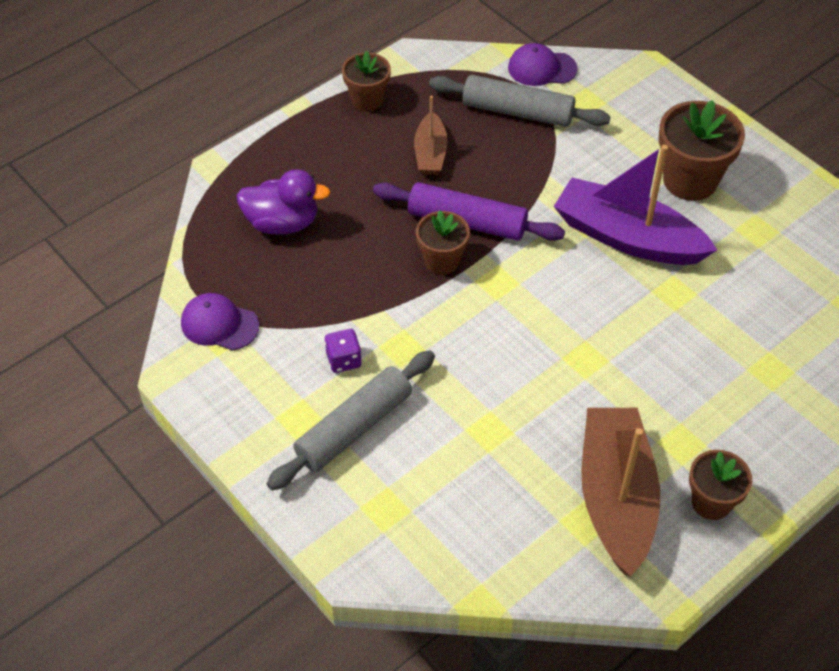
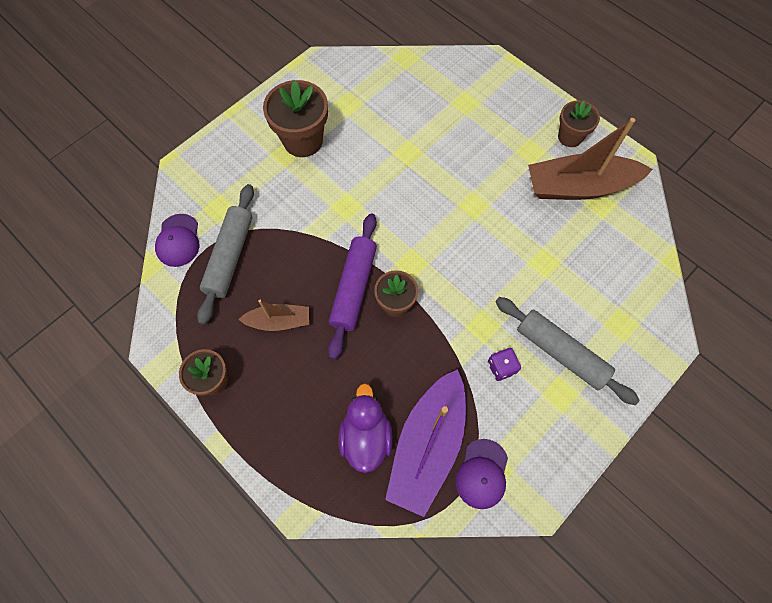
camera: 95 degrees left, 15 degrees up
(627, 237) = (361, 180): purple boat -> purple boat (427, 445)

